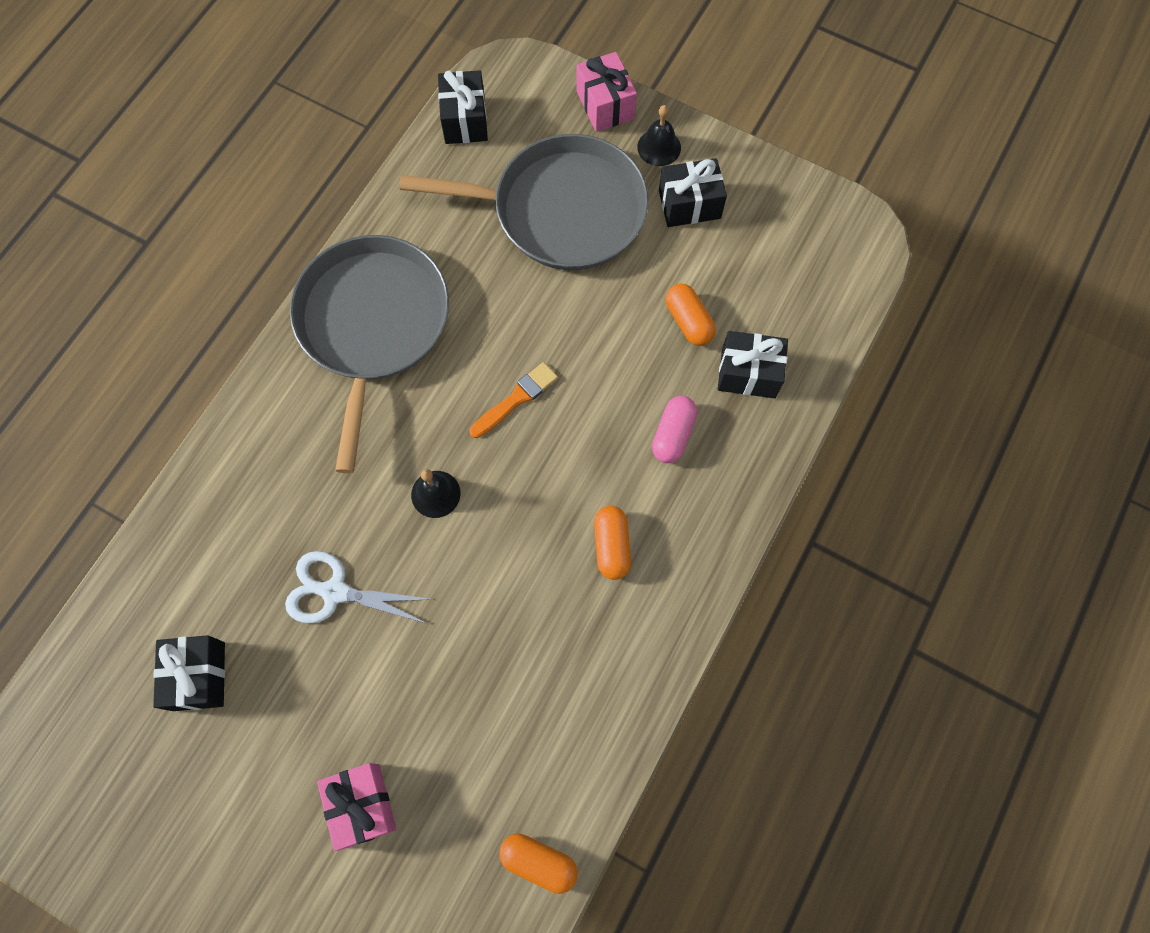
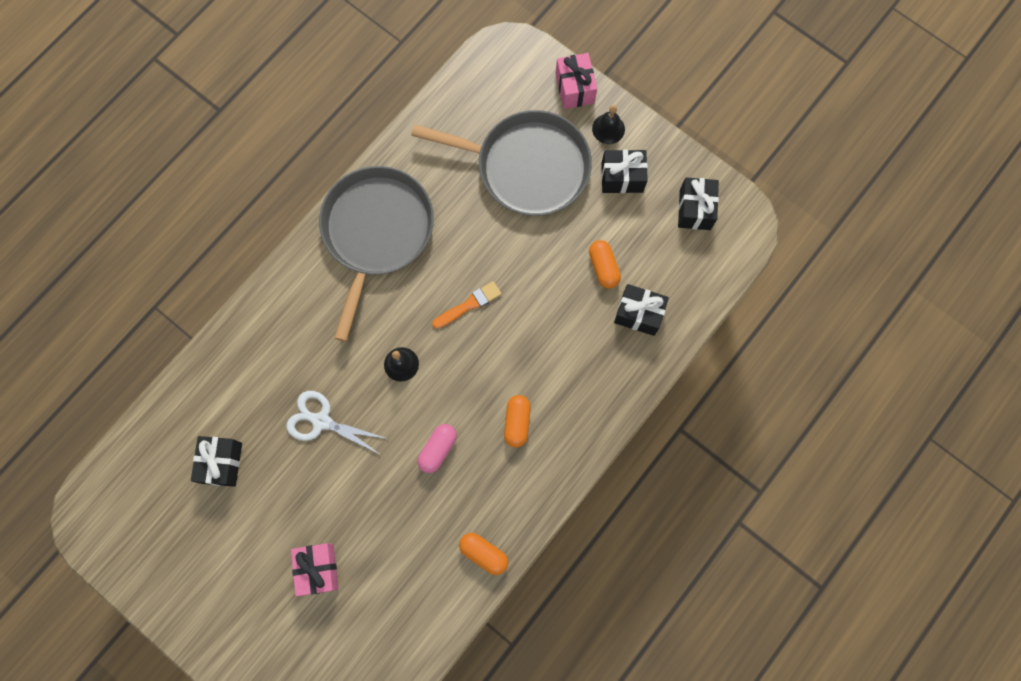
camera: 10 degrees right, 5 degrees up
(465, 120) = (468, 84): black gift -> black gift (695, 209)
(539, 862) = (428, 627): orange capsule -> orange capsule (483, 553)
(673, 434) = (575, 350): pink capsule -> pink capsule (438, 449)

